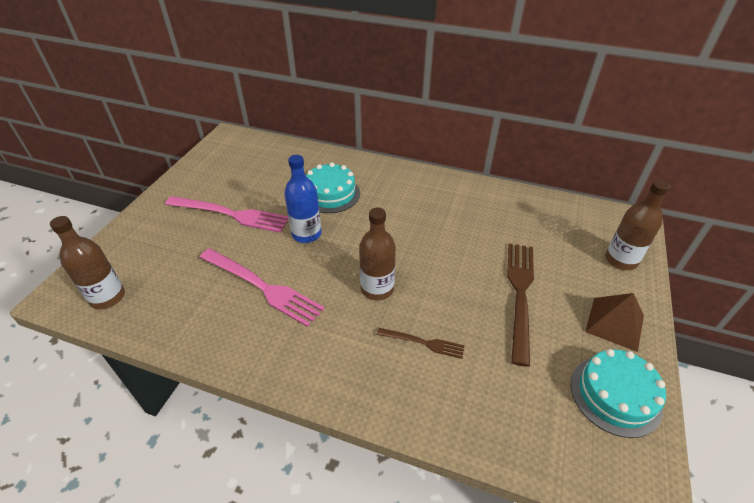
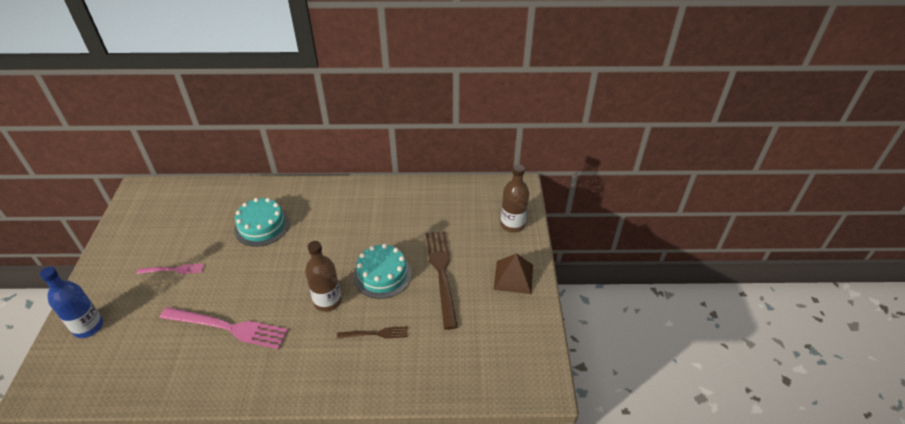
camera: 20 degrees left, 0 degrees up
(107, 297) = (85, 378): brown bottle -> none
(231, 214) = (173, 270): pink fork -> pink fork, size x0.53
(306, 234) = (252, 270): blue bottle -> blue bottle (88, 327)
(615, 395) = (519, 330): turquoise cake -> turquoise cake (382, 275)

